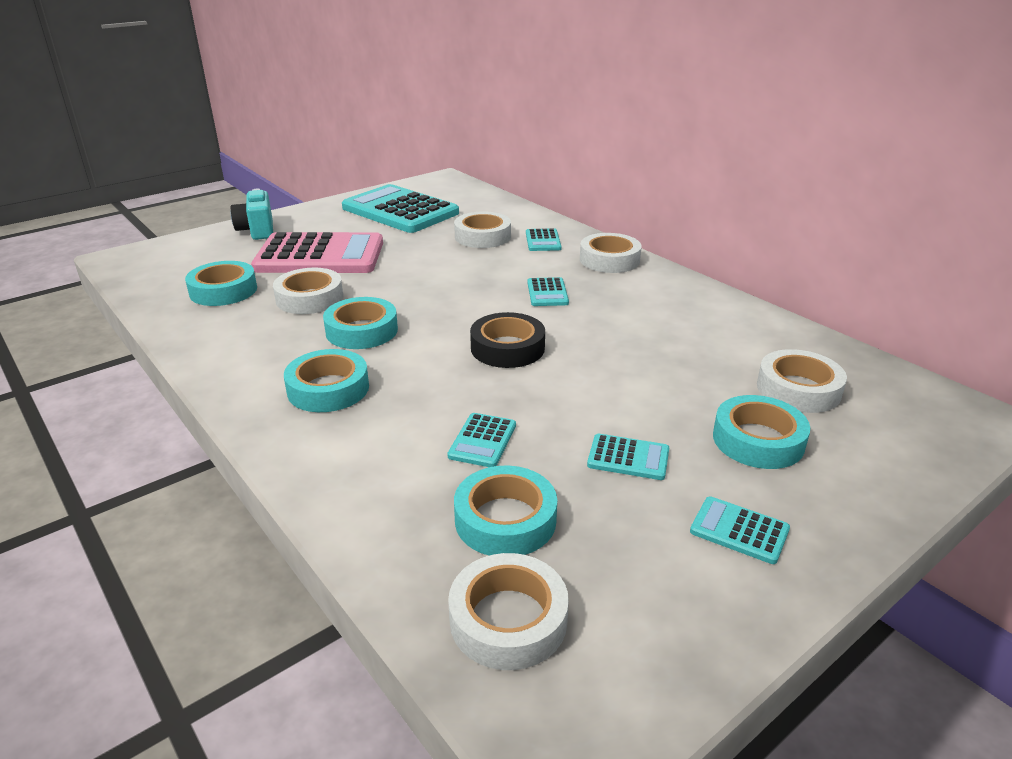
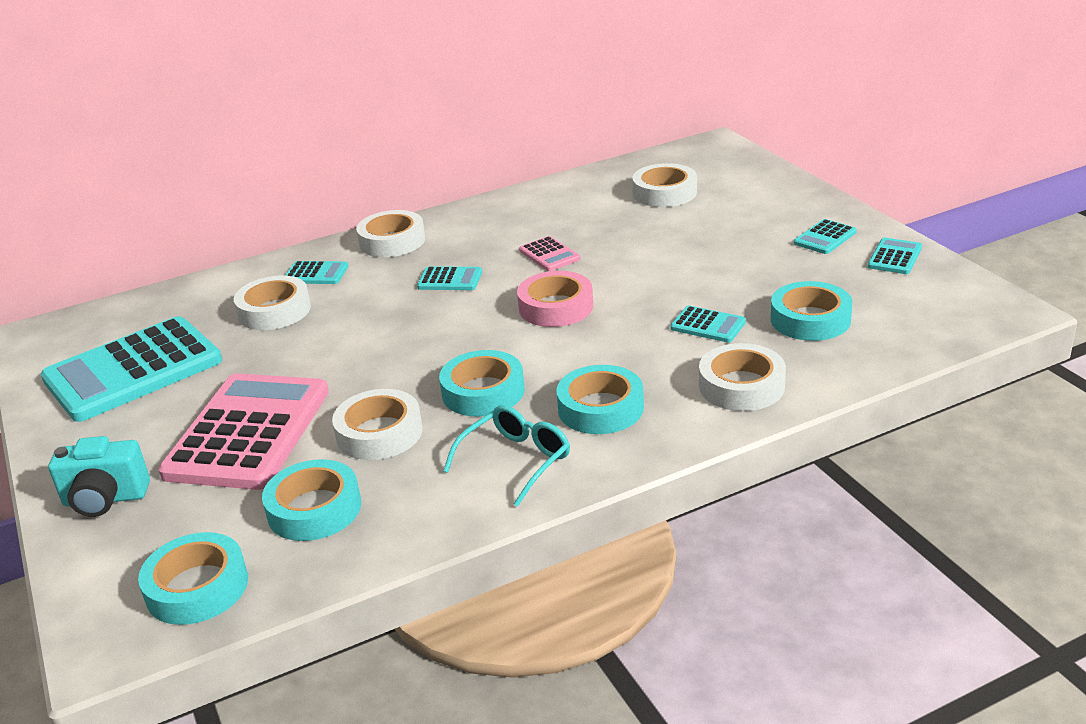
camera: 75 degrees left, 0 degrees up
(258, 357) = (516, 460): none -> turquoise glasses
(507, 348) = (556, 307): black tape -> pink tape
(508, 619) = (909, 323): white tape -> white tape (741, 386)
(611, 333) = (549, 255): none -> pink calculator
(628, 458) = (741, 266): turquoise calculator -> turquoise calculator (894, 257)
(758, 440) = (727, 217): turquoise tape -> turquoise tape (197, 587)

